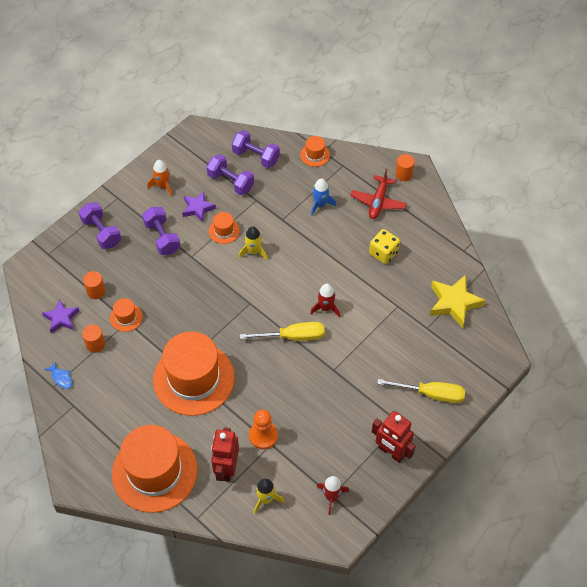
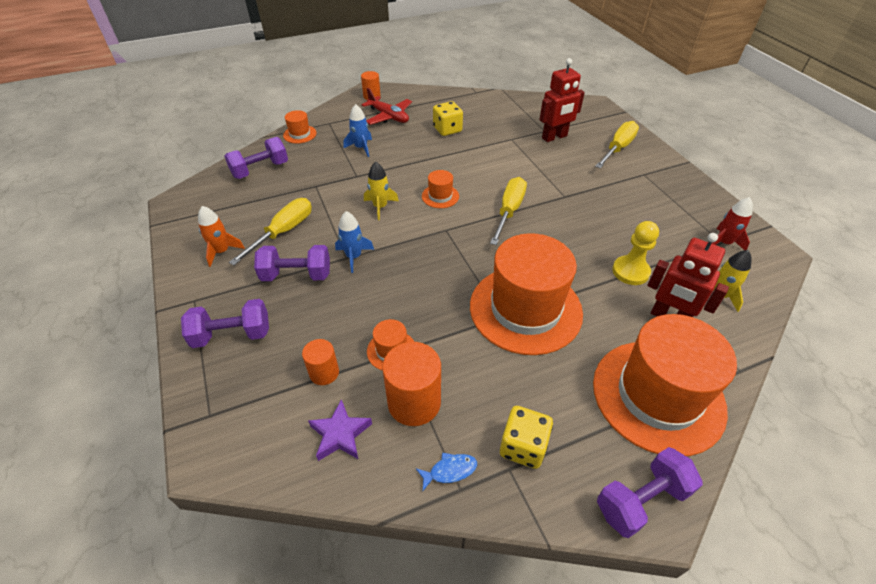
camera: 65 degrees left, 10 degrees down
(89, 408) = (523, 446): none -> yellow dice
(95, 344) = (414, 402): orange cylinder -> orange cylinder, size x1.72
(194, 260) = (353, 257): none -> blue rocket
(198, 208) = (283, 232): purple star -> yellow screwdriver
(224, 231) = (334, 220): orange hat -> orange hat (440, 196)
(231, 182) = (273, 196): purple dumbbell -> purple dumbbell (641, 500)
(263, 436) = (630, 271): orange pawn -> yellow pawn
(326, 308) = (487, 180): red rocket -> none
(391, 452) = (676, 188): red robot -> red robot (554, 137)
(454, 303) = (526, 111): yellow star -> none

